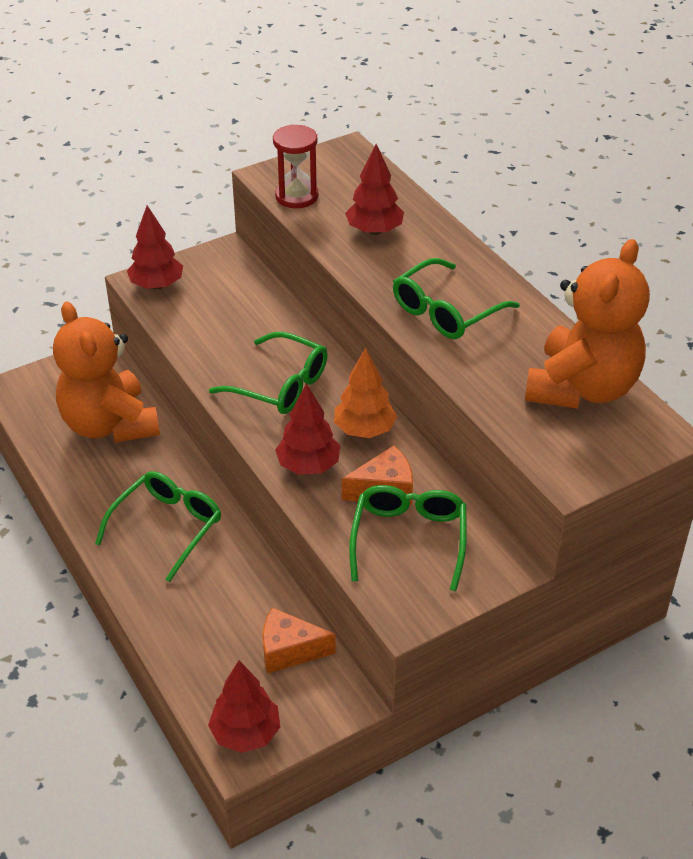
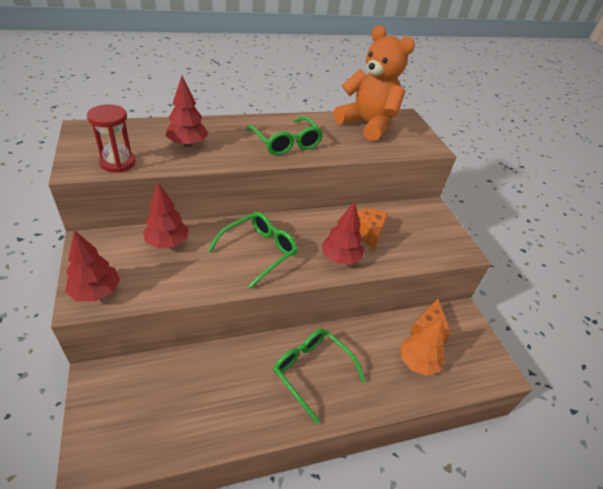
camera: 80 degrees left, 0 degrees up
(110, 425) = (186, 388): orange teddy bear -> none
(246, 733) = (487, 366): red tree -> red tree (167, 242)
(364, 430) = (317, 226): orange tree -> orange tree (417, 362)
(409, 539) = (409, 234): green glasses -> none

